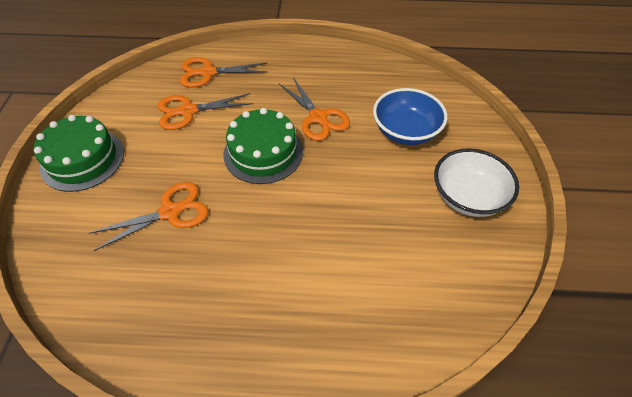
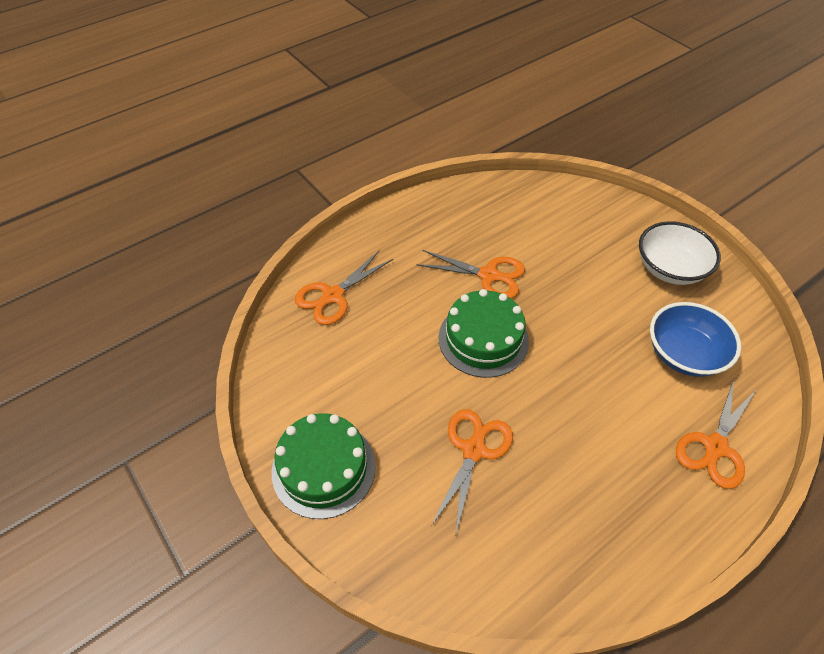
camera: 40 degrees left, 0 degrees up
(188, 111) = (365, 347): orange scissors -> orange scissors (715, 447)
(405, 131) = (569, 242): blue bowl -> blue bowl (684, 354)

